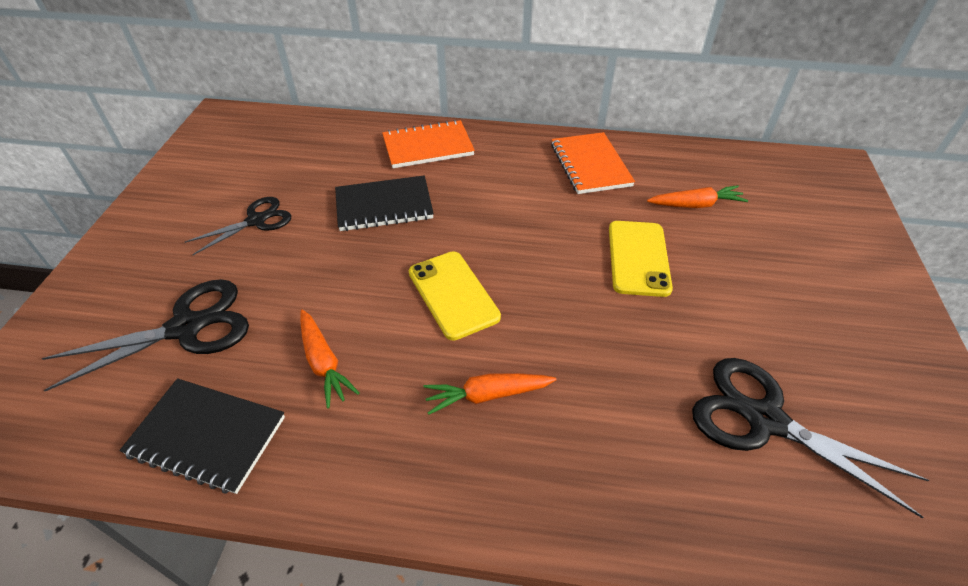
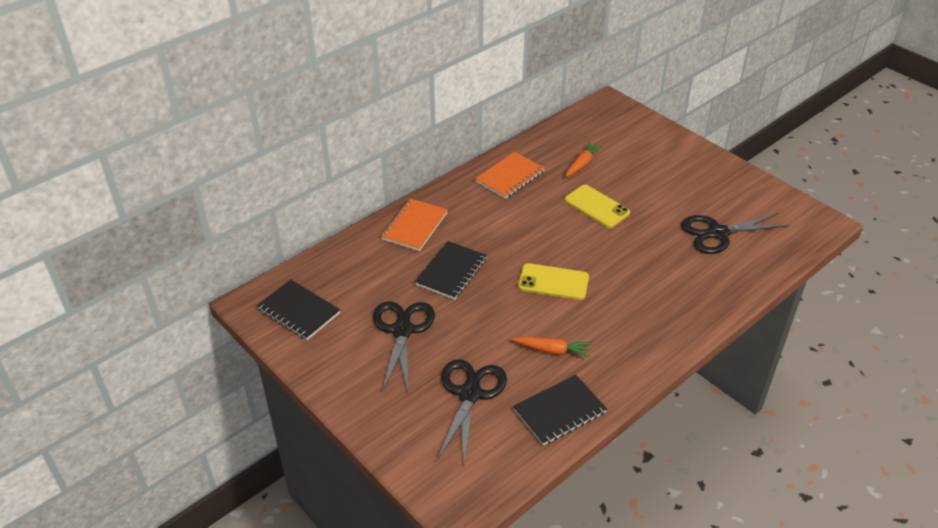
camera: 50 degrees left, 5 degrees down
(230, 145) = (299, 311): none -> black notebook
(256, 221) = (402, 330): black scissors -> black scissors, size x1.57
(487, 395) = (628, 305): orange carrot -> none
(590, 165) = (510, 177): orange notebook -> orange notebook turned 75 degrees counterclockwise

